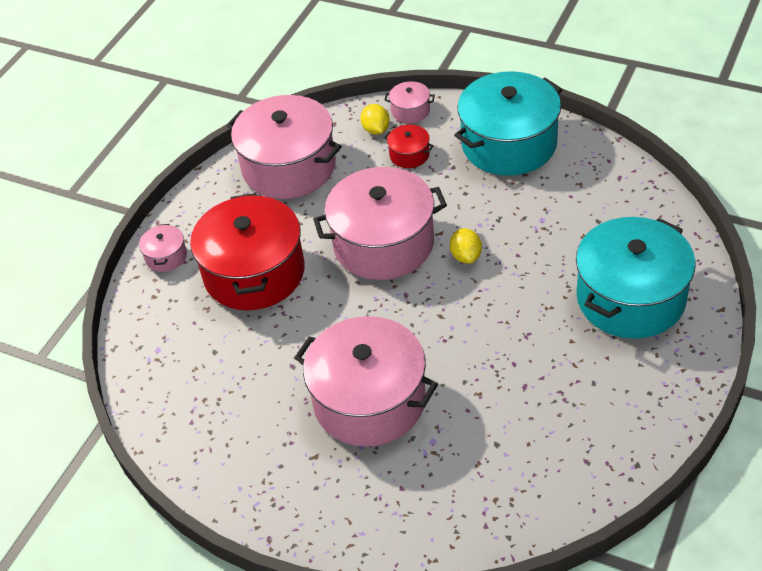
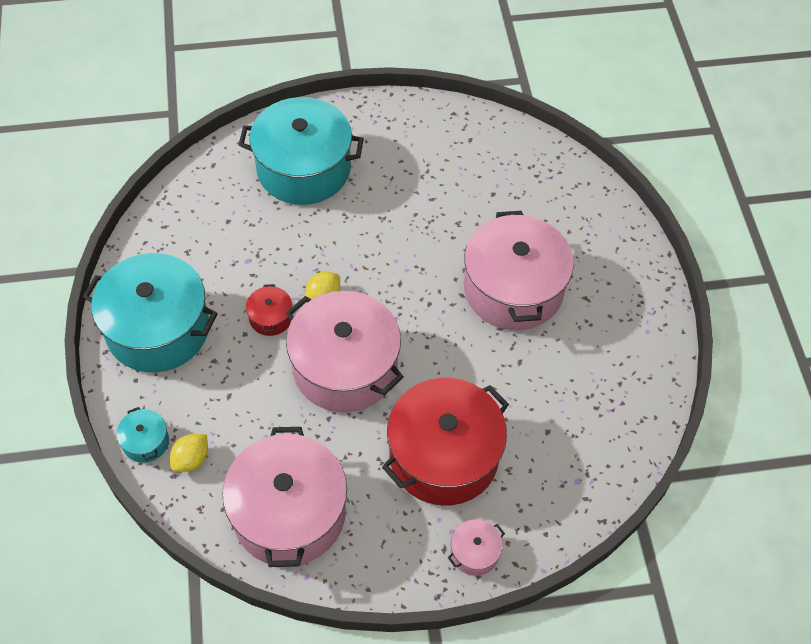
camera: 130 degrees left, 10 degrees up
(409, 155) = (215, 407): red pot -> red pot (271, 318)
(410, 111) = (146, 442): pink pot -> turquoise pot

